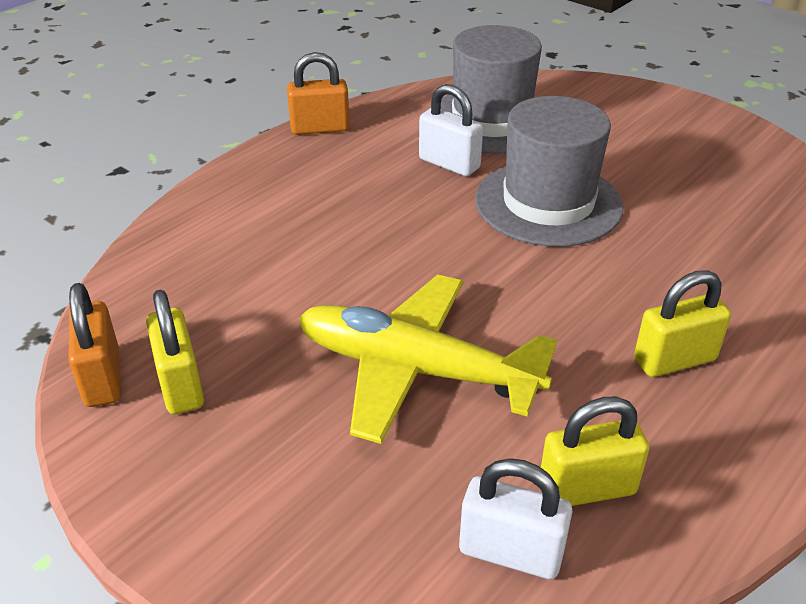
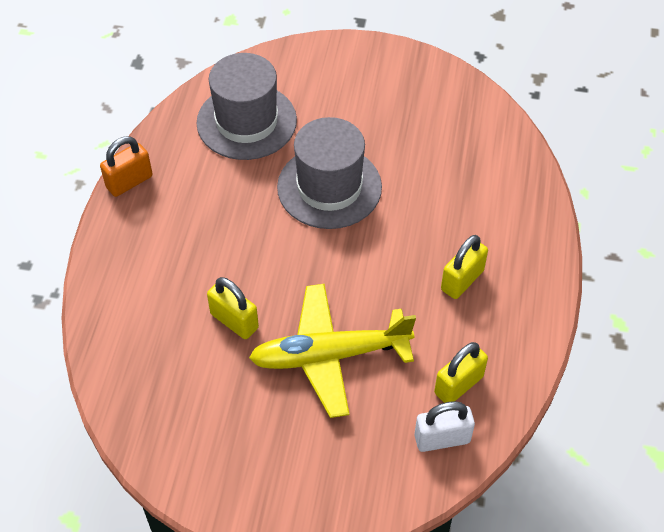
camera: 30 degrees left, 15 degrees up
(102, 378) = (154, 451): orange padlock -> none
(180, 385) = (204, 432): yellow padlock -> yellow padlock (234, 321)
(449, 164) = (244, 178): white padlock -> none

